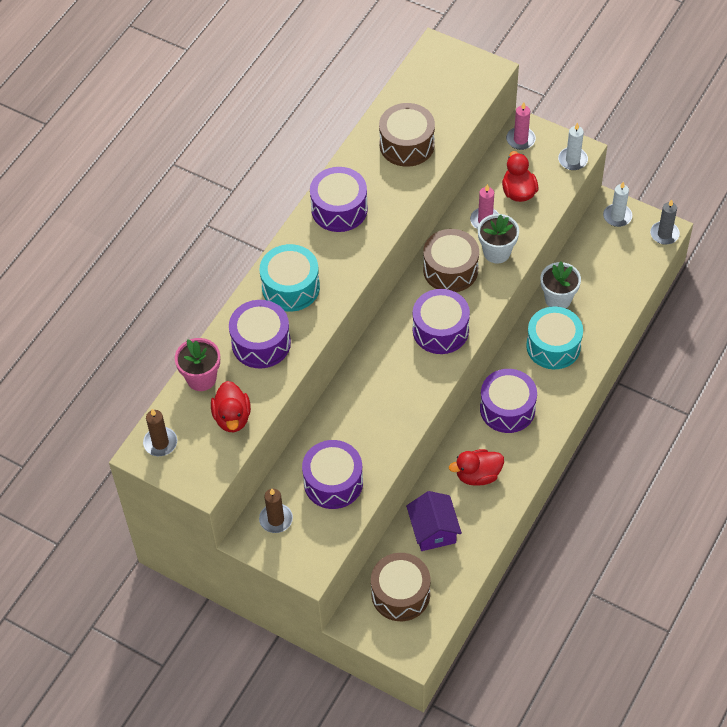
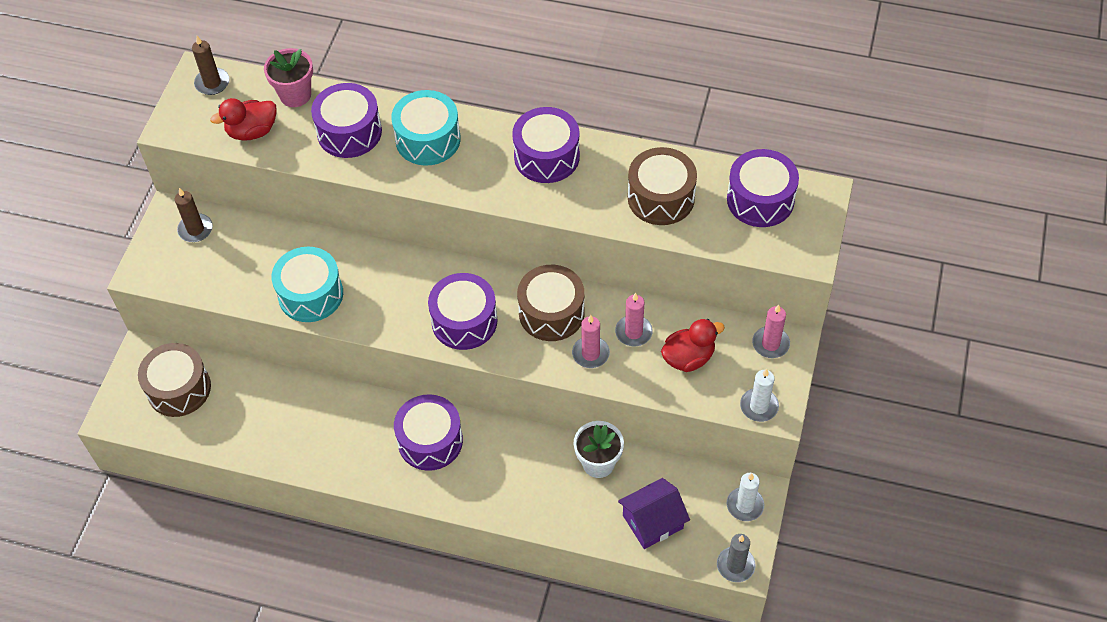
camera: 75 degrees right, 0 degrees up
(333, 482) = (247, 267): purple drum -> purple drum (760, 199)
(433, 530) = (260, 402): purple house -> purple house (652, 522)
(478, 475) = (336, 429): red duck -> none
(497, 252) = (590, 353): white flower pot -> pink candle
(553, 346) = (528, 471): turquoise drum -> turquoise drum (310, 294)

